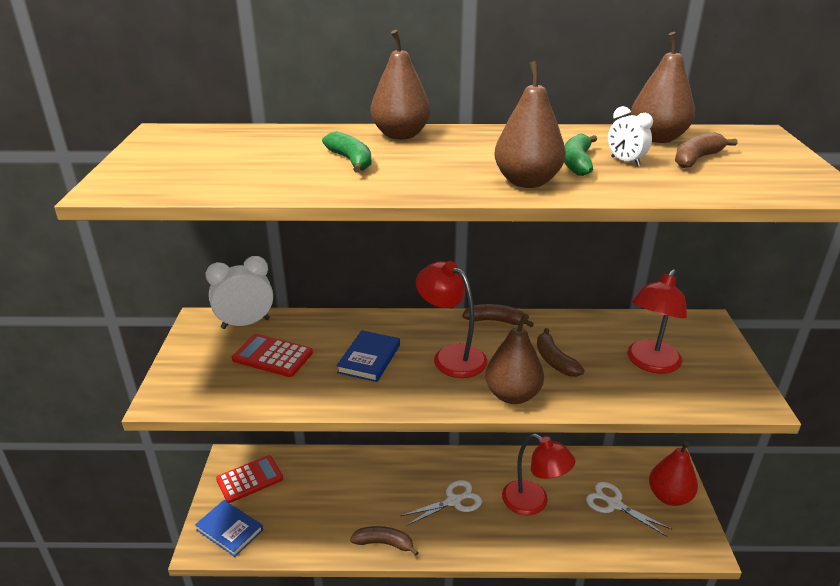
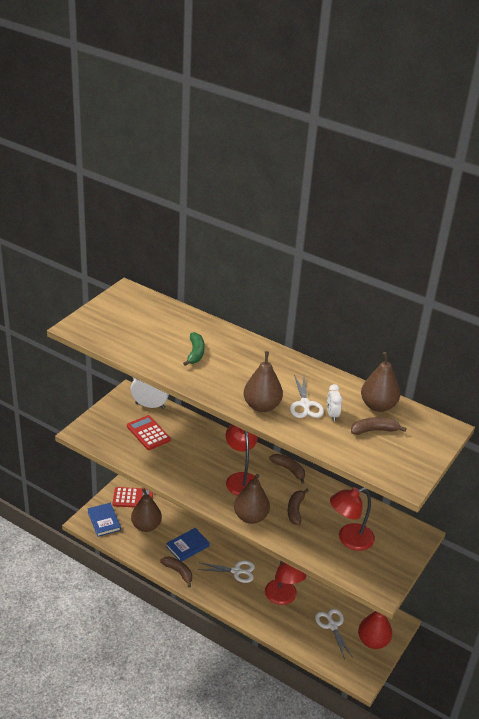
camera: 30 degrees right, 5 degrees up
(369, 359) = (196, 459): blue book -> blue book (187, 546)
(400, 135) = (241, 343): brown pear -> brown pear (146, 526)
(577, 163) = (305, 404): green banana -> white scissors

